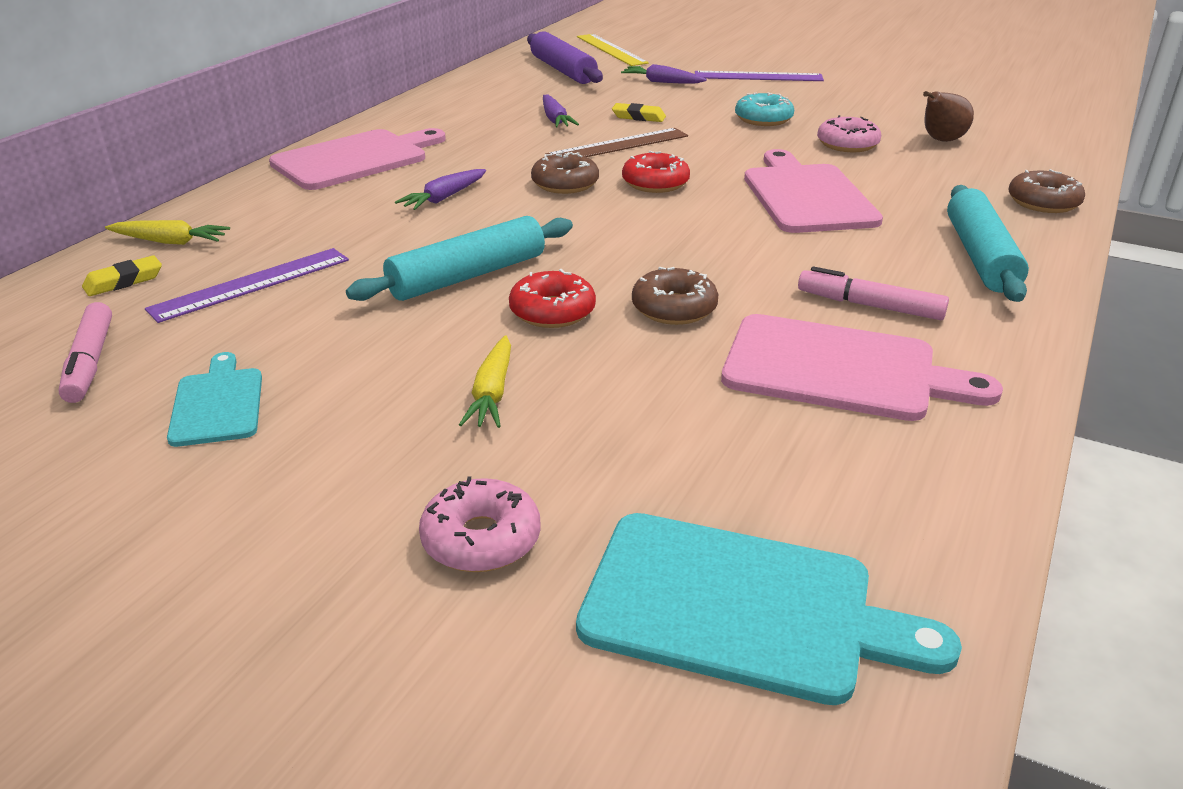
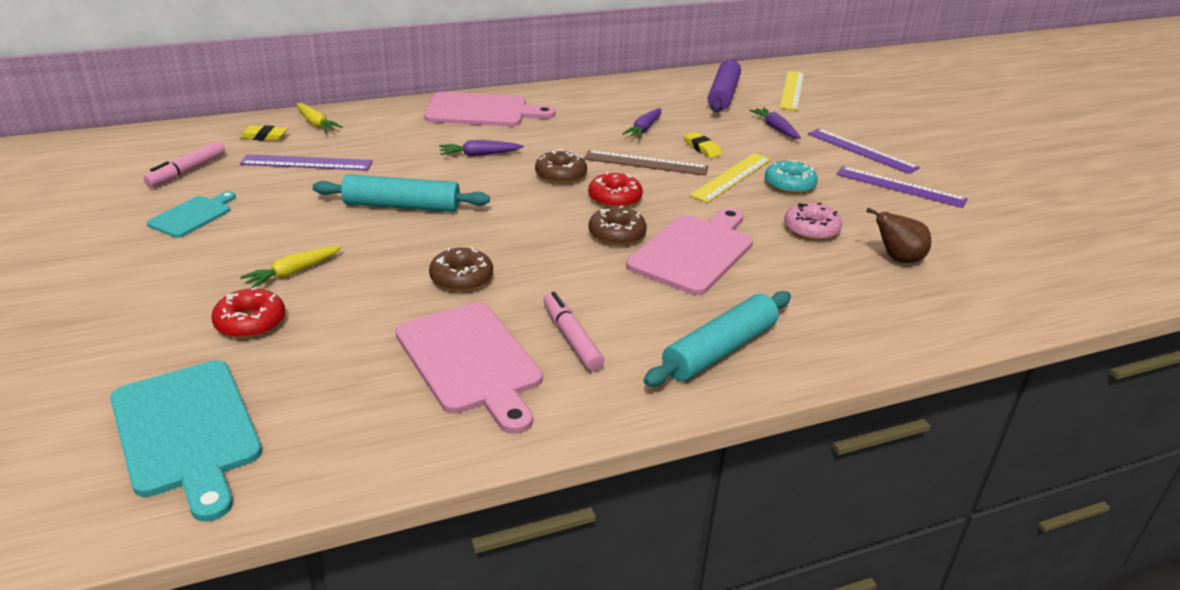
camera: 40 degrees right, 0 degrees up
(481, 539) = (163, 334): pink donut -> none
(552, 311) = (401, 247): red donut -> red donut (250, 322)
(710, 130) = (732, 177): none -> yellow ruler
(837, 92) = (900, 187): none -> purple ruler
(1043, 202) = (867, 341): brown donut -> brown donut (617, 234)

